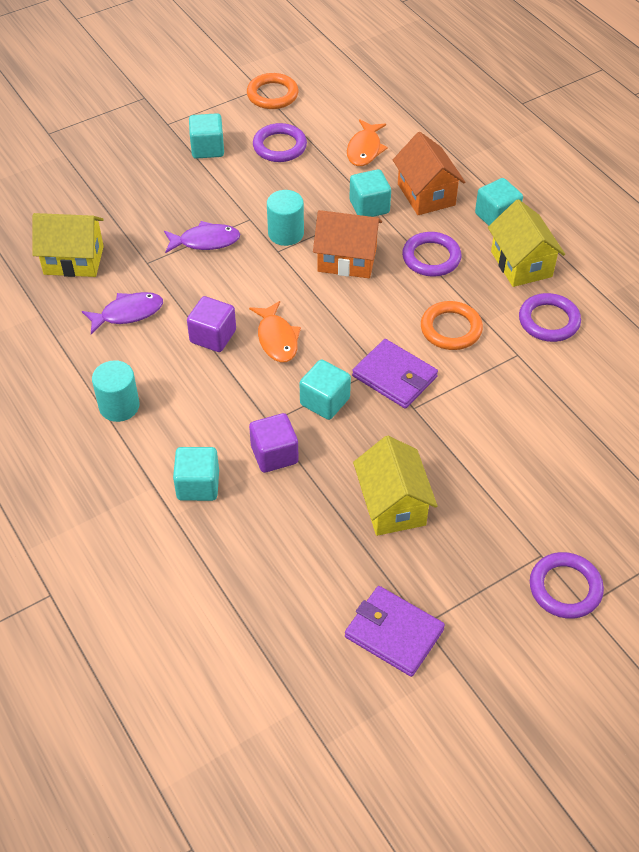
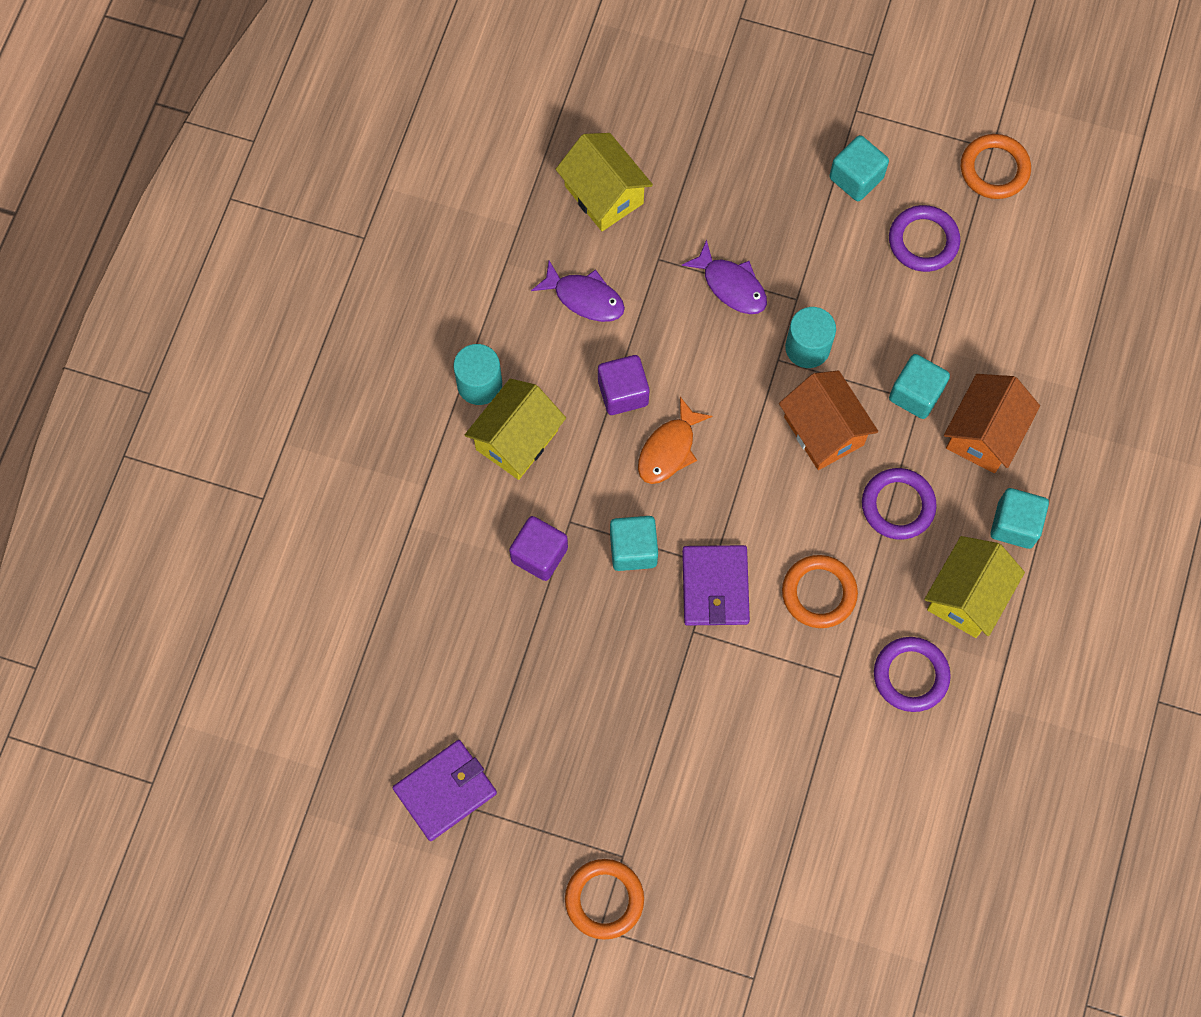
camera: 50 degrees right, 20 degrees up
(198, 485) = (455, 519): turquoise cube -> none
(365, 149) = (996, 324): orange fish -> none
(392, 505) = (570, 694): yellow house -> yellow house (517, 440)
(394, 633) = (445, 791): purple wallet -> purple wallet turned 60 degrees clockwise
(565, 588) = (604, 899): purple ring -> orange ring

